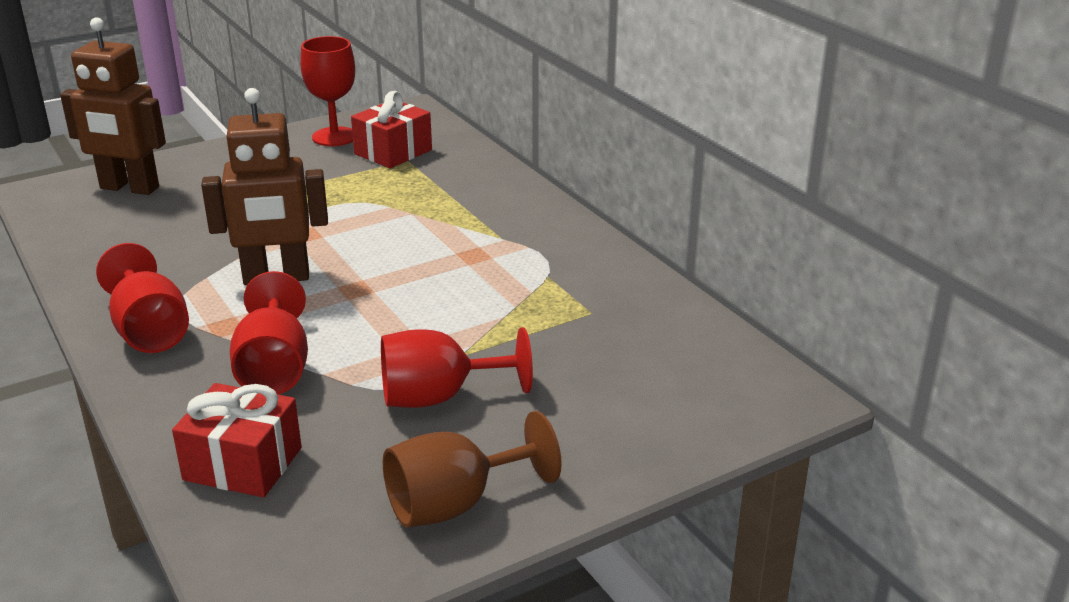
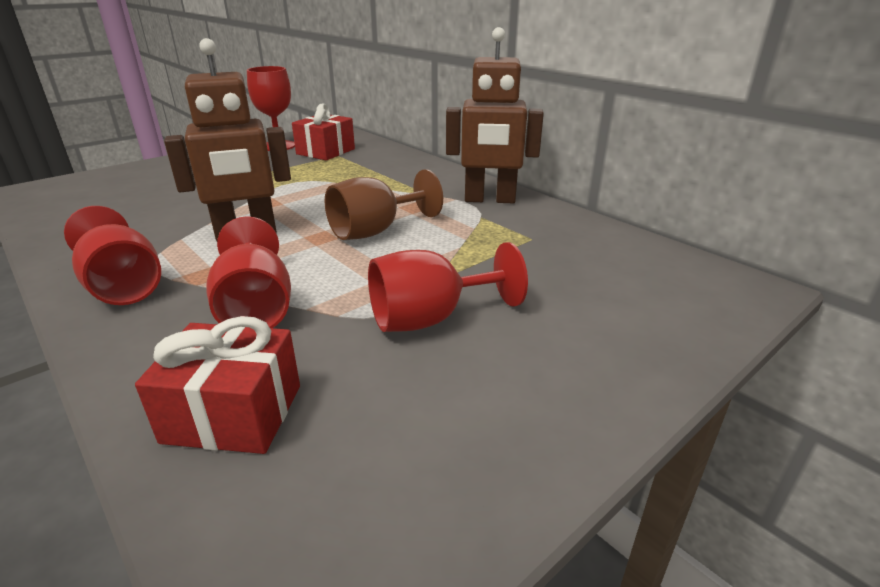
camera: 10 degrees left, 0 degrees up
(129, 188) = (110, 183): brown robot -> brown robot (489, 200)
(455, 504) = (497, 432): brown goblet -> brown goblet (375, 231)

